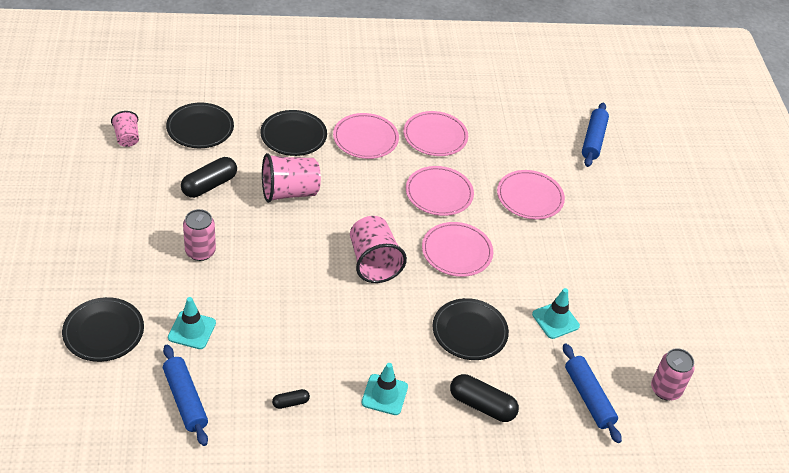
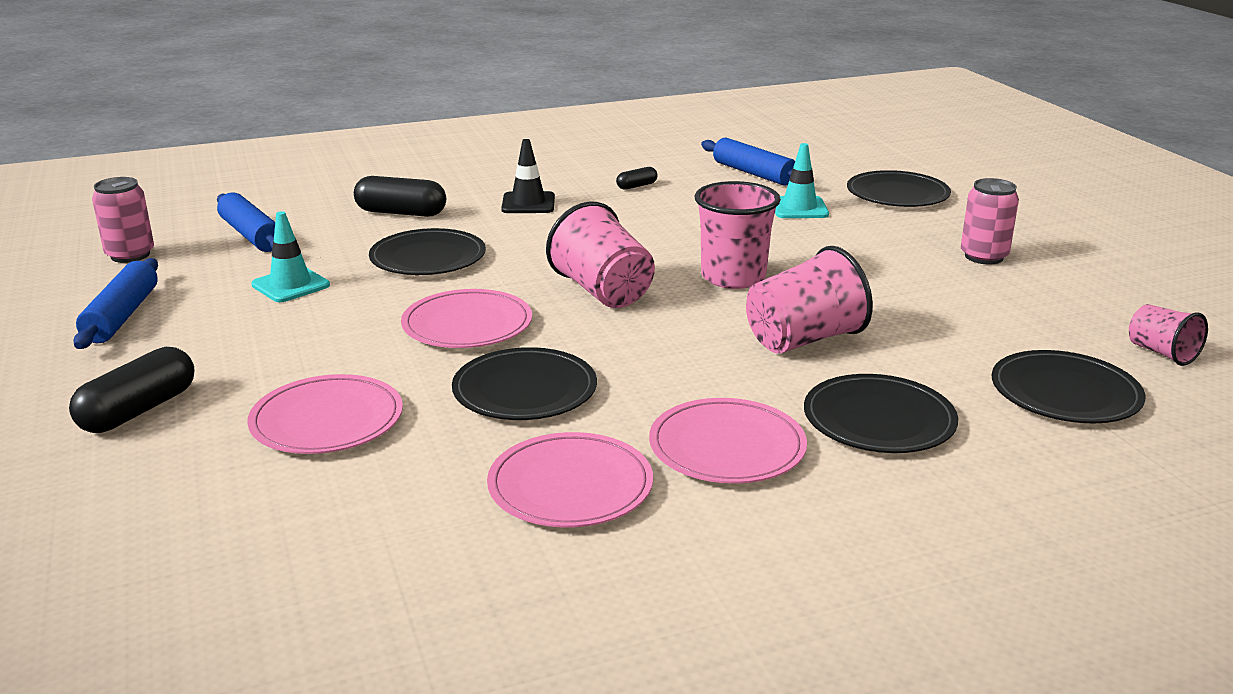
camera: 170 degrees right, 20 degrees down
(200, 251) = (866, 261): pink can -> pink can (984, 257)
(209, 185) = (943, 324): black capsule -> black capsule (138, 410)
(291, 256) = (733, 277): none -> pink cup
(384, 395) = (528, 203): turquoise traffic cone -> black traffic cone
(439, 193) = (525, 390): pink plate -> black plate
(593, 140) = (132, 572): blue rolling pin -> blue rolling pin (121, 316)

